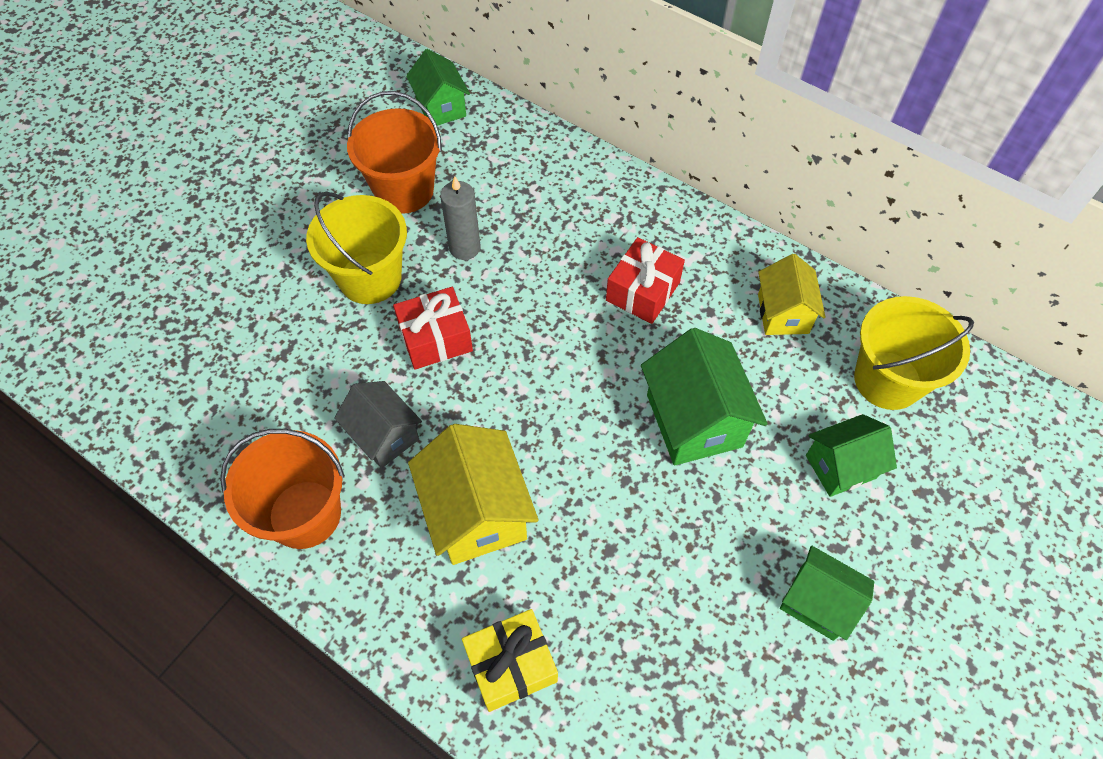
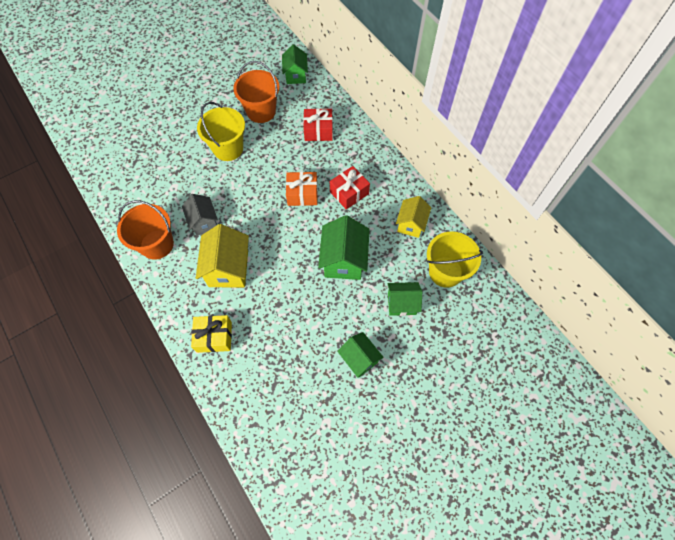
camera: 20 degrees right, 5 degrees up
(435, 338) = (245, 185): red gift -> red gift (318, 131)
(464, 248) = (276, 147): grey candle -> none
(556, 320) = (302, 194): none -> orange gift

